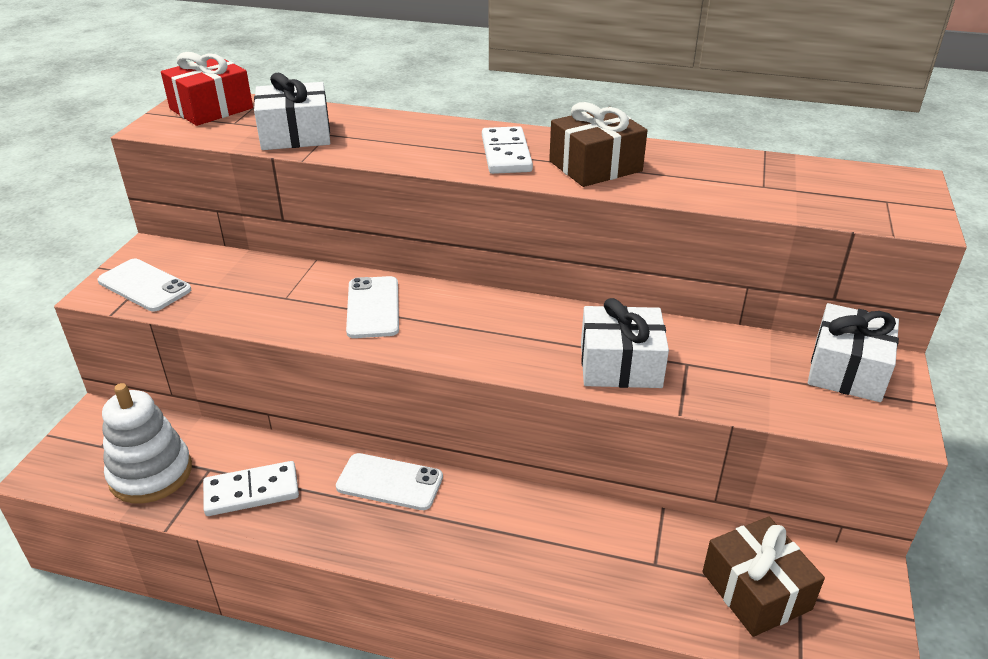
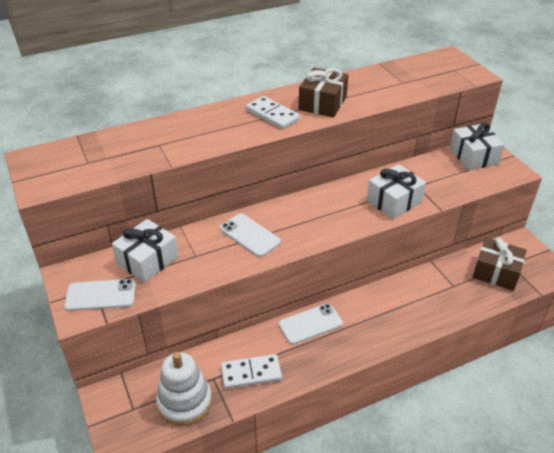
camera: 40 degrees left, 5 degrees up
(211, 108) = (55, 160): red gift -> none
(251, 491) = (251, 373): white domino -> white domino turned 45 degrees clockwise
(295, 135) = (141, 153): white gift -> white gift (147, 260)

